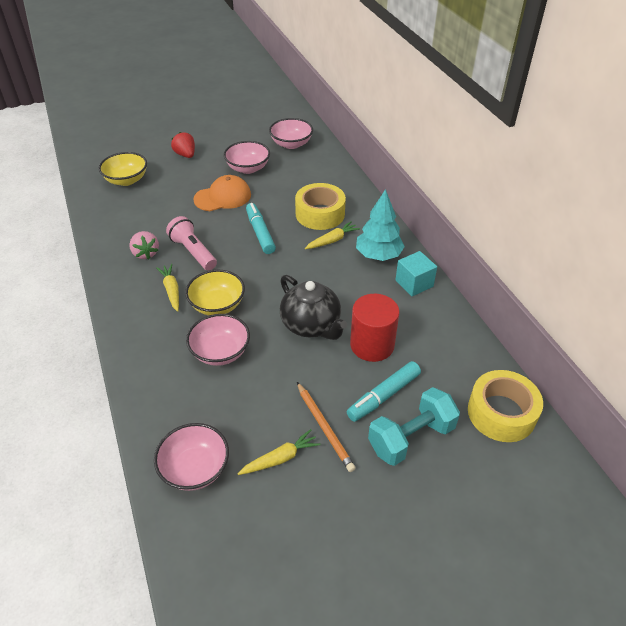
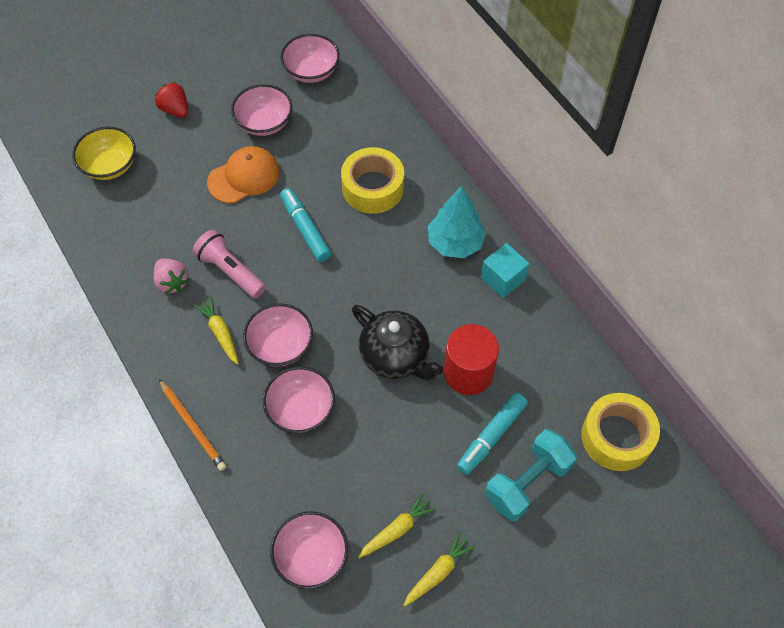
camera: 10 degrees left, 15 degrees up
(217, 305) = (280, 345): yellow bowl -> pink bowl
(324, 427) = (435, 485): orange pencil -> orange pencil (193, 426)
(332, 240) = (396, 228): yellow carrot -> yellow carrot (438, 572)

